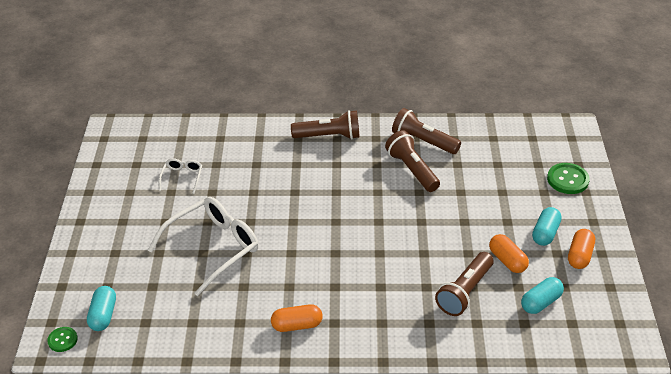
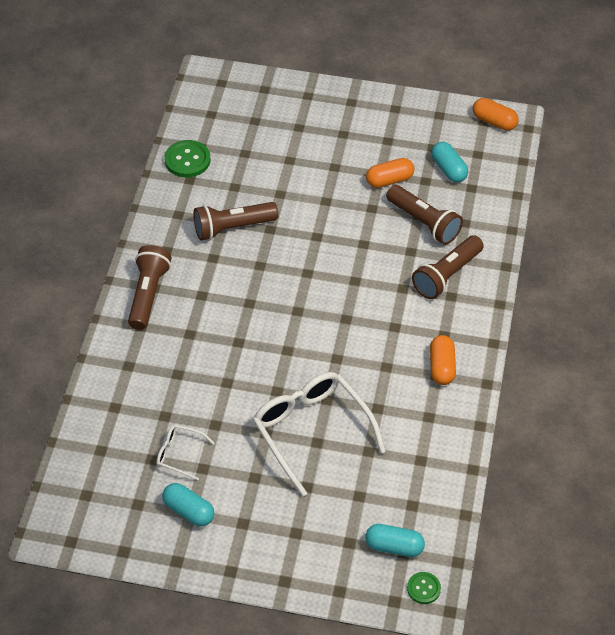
camera: 80 degrees left, 10 degrees up
(423, 141) = (187, 208): brown flashlight -> brown flashlight (446, 275)
(545, 233) = (359, 142): turquoise capsule -> turquoise capsule (189, 511)
(567, 180) = (286, 104): green button -> green button (187, 160)
(579, 256) = (395, 125): orange capsule -> orange capsule (494, 121)

